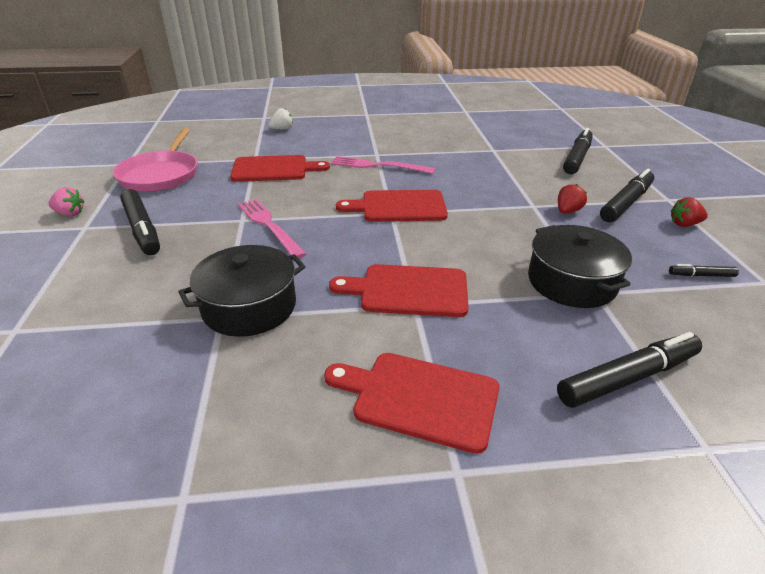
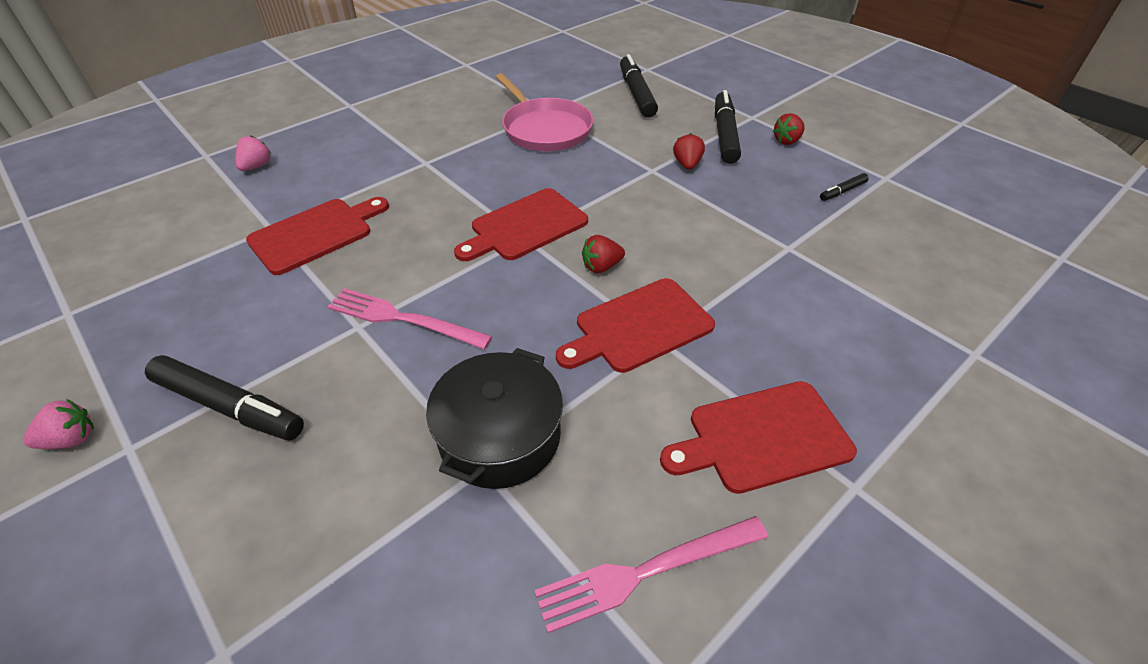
camera: 35 degrees left, 10 degrees up
(161, 174) = (150, 309): pink pan -> pink pan (545, 129)
(282, 129) = (256, 166): white strawberry -> pink strawberry
(378, 166) = (445, 179): pink fork -> pink fork (646, 571)
(424, 247) = (601, 267): none -> red strawberry
(571, 282) = (761, 245): black pot -> none
(627, 378) = (881, 321): black marker -> none

